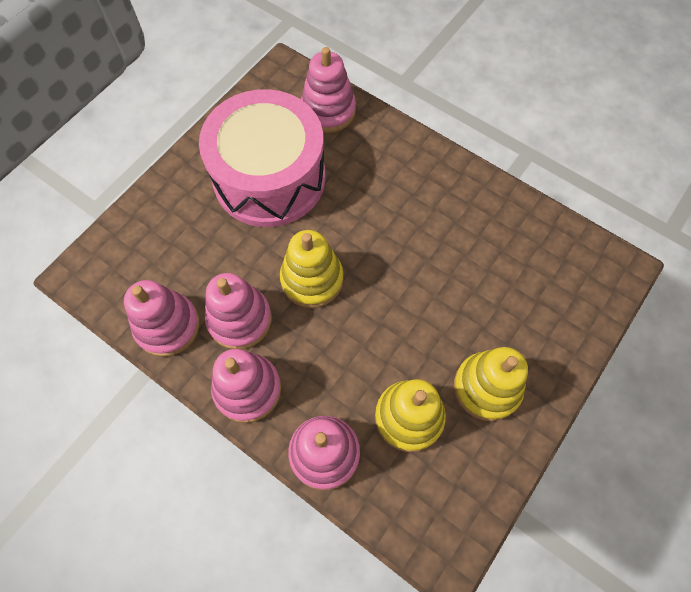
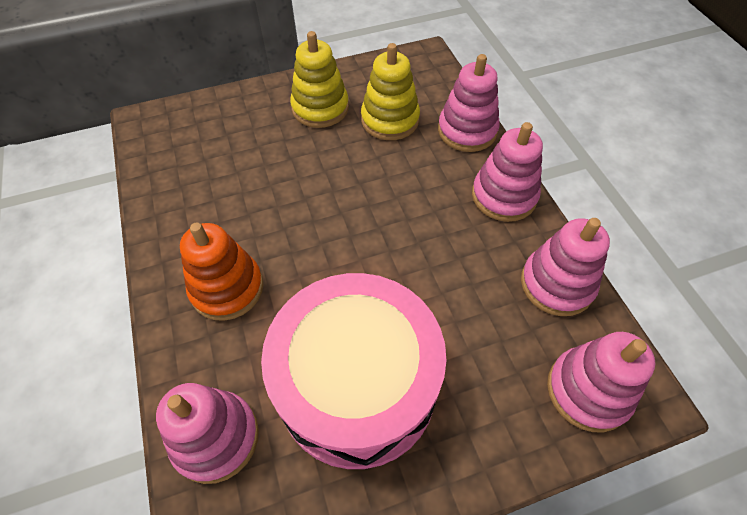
camera: 145 degrees left, 10 degrees down
(240, 319) = (481, 251): pink stacking toy -> pink stacking toy (588, 391)
(312, 279) = (390, 248): yellow stacking toy -> none
(401, 183) = (227, 288): none -> orange stacking toy

